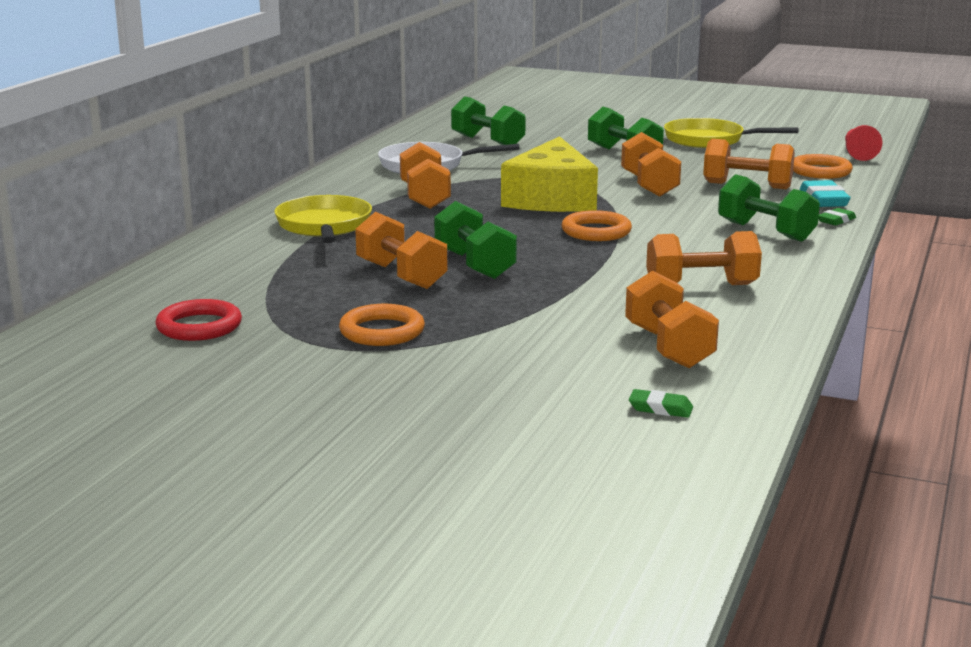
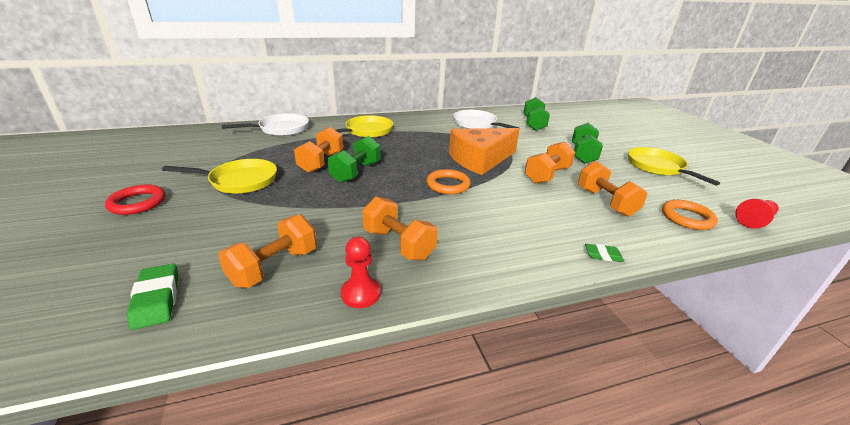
camera: 50 degrees right, 10 degrees up
(192, 274) = (281, 129): none -> white pan
(199, 326) = (219, 147): red ring -> red ring (137, 203)
(382, 331) = (240, 181): orange ring -> yellow pan
(424, 197) = (434, 136): orange dumbbell -> none
(551, 198) = (480, 159): yellow cheese -> orange cheese
(660, 408) = (156, 299): green eraser -> green eraser, size x1.67
(765, 231) = (533, 235): green dumbbell -> none
(772, 321) = (361, 293): none -> red pawn
(823, 200) = (634, 237): turquoise eraser -> none

